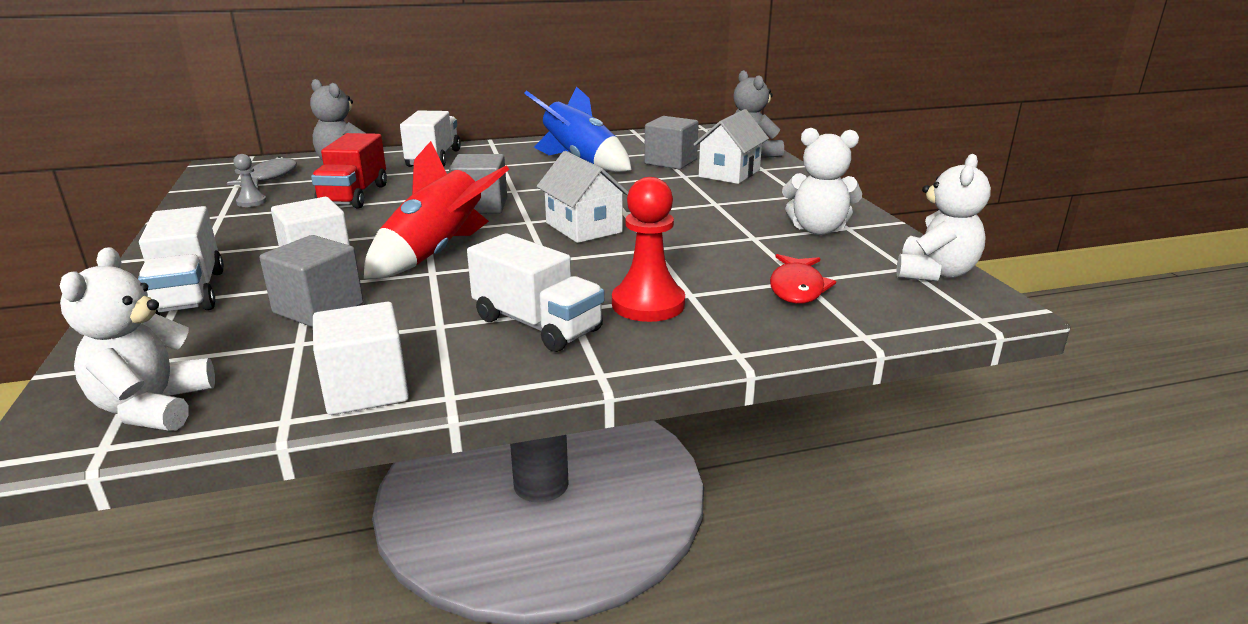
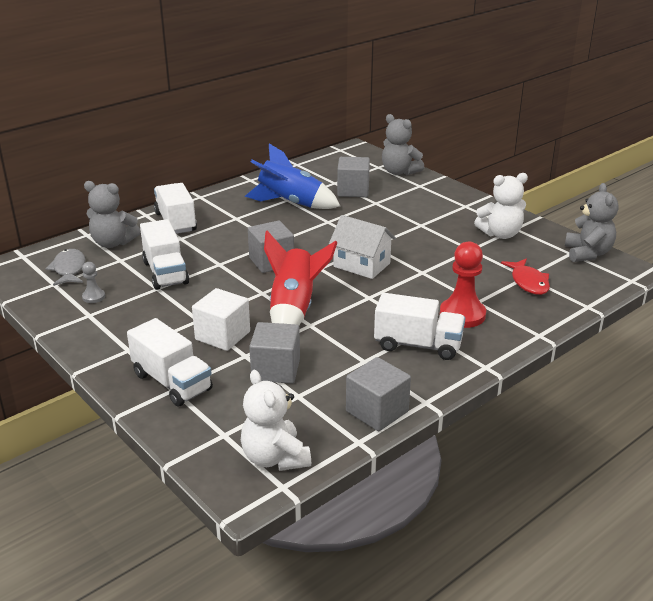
camera: 25 degrees left, 5 degrees up
(354, 196) = (165, 273): red truck -> white truck
(366, 389) = (377, 411): white cube -> grey cube
(729, 173) = (403, 194): white house -> none
(935, 273) = (587, 253): white teddy bear -> grey teddy bear

